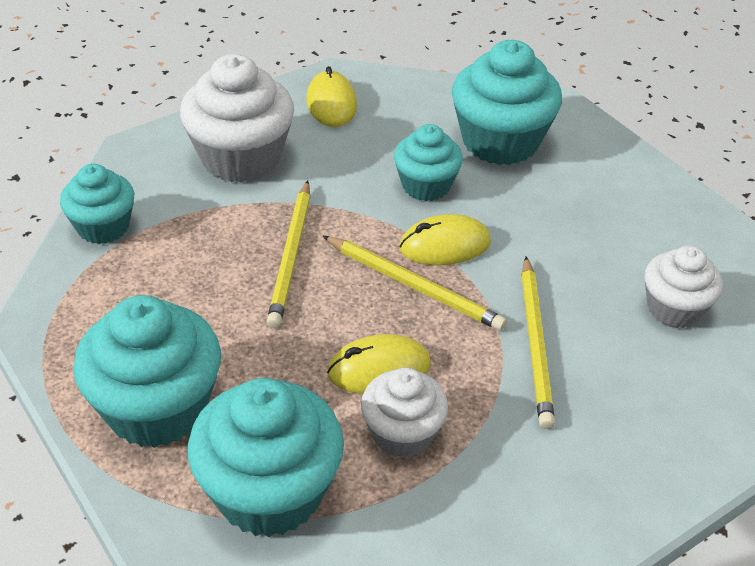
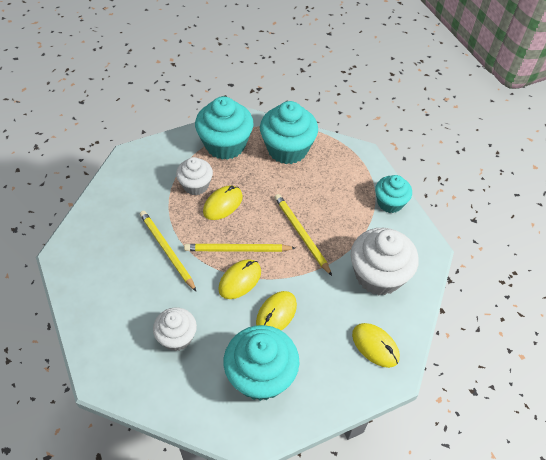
camera: 145 degrees right, 10 degrees up
(426, 185) = (276, 314): turquoise cupcake -> yellow mouse
(674, 309) = (111, 306): white cupcake -> white cupcake (177, 337)

